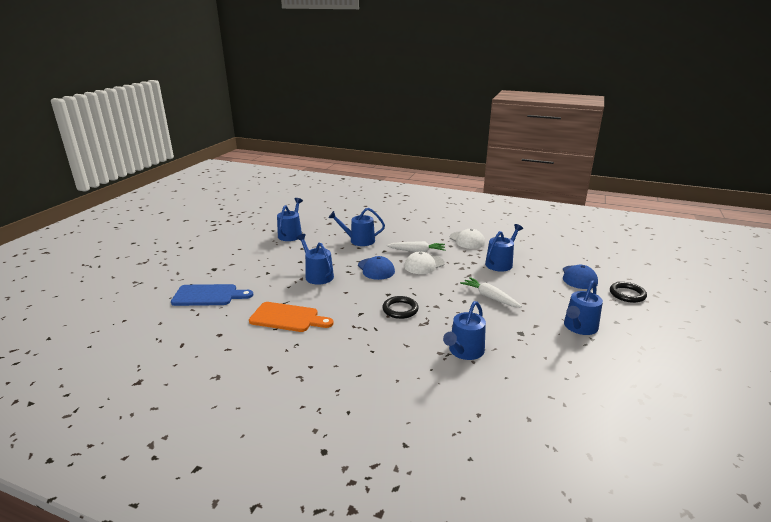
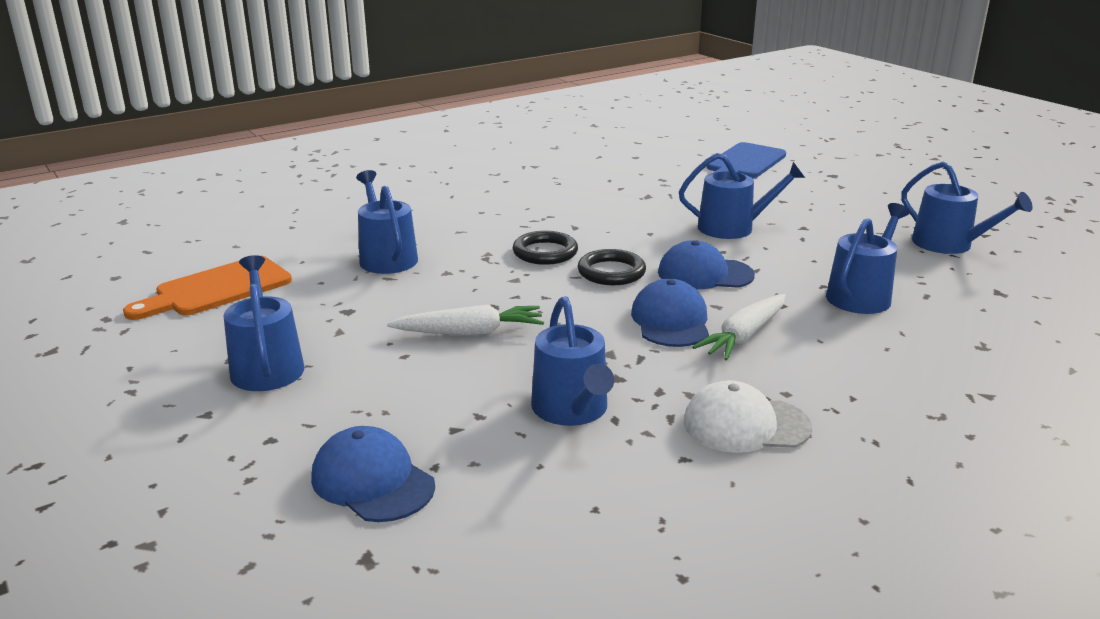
camera: 125 degrees right, 0 degrees up
(287, 318) = (625, 189): orange cutting board -> orange cutting board (217, 289)
(424, 265) = (670, 321): white cap -> blue cap
(627, 294) = (221, 501): black ring -> black ring (611, 272)

